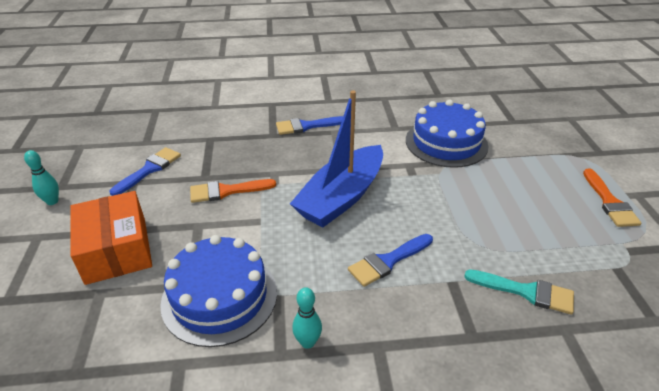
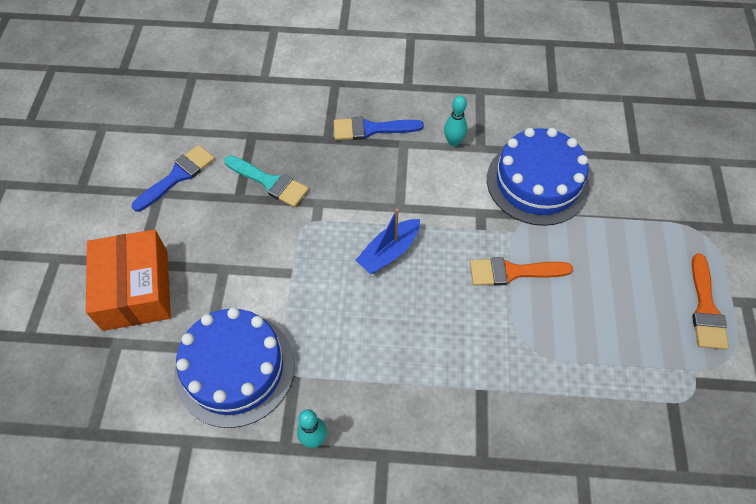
camera: 10 degrees right, 20 degrees up
(52, 201) = (71, 210): turquoise bowling pin -> turquoise bowling pin (453, 142)
(227, 191) = (261, 223): orange brush -> orange brush (513, 272)
(341, 197) = (389, 252): blue boat -> blue boat, size x0.52
(388, 261) = (419, 352): blue brush -> none
(525, 292) = (557, 417): turquoise brush -> turquoise brush (269, 182)

